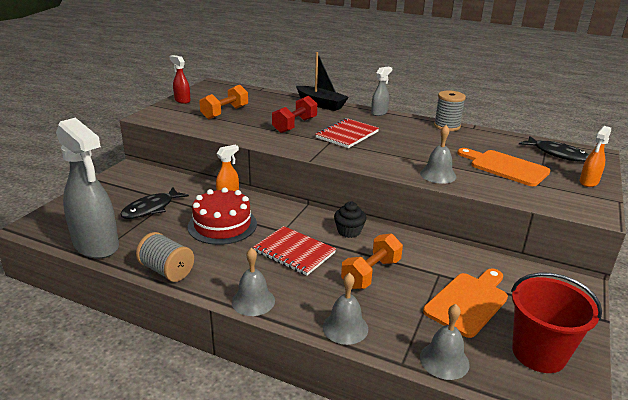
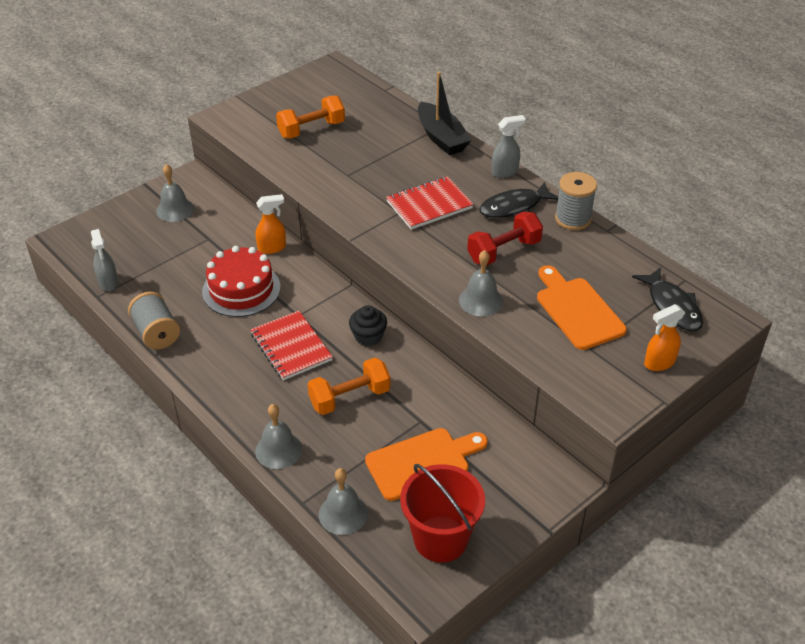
camera: 25 degrees right, 15 degrees up
(96, 246) = (108, 283): grey spray bottle -> grey spray bottle, size x0.47
(151, 208) = (183, 246): black fish -> black fish (514, 207)
(182, 100) = (275, 94): red spray bottle -> none
(253, 301) = (214, 393): grey bell -> grey bell (175, 209)
(295, 125) = (378, 172): red dumbbell -> red dumbbell (504, 251)

